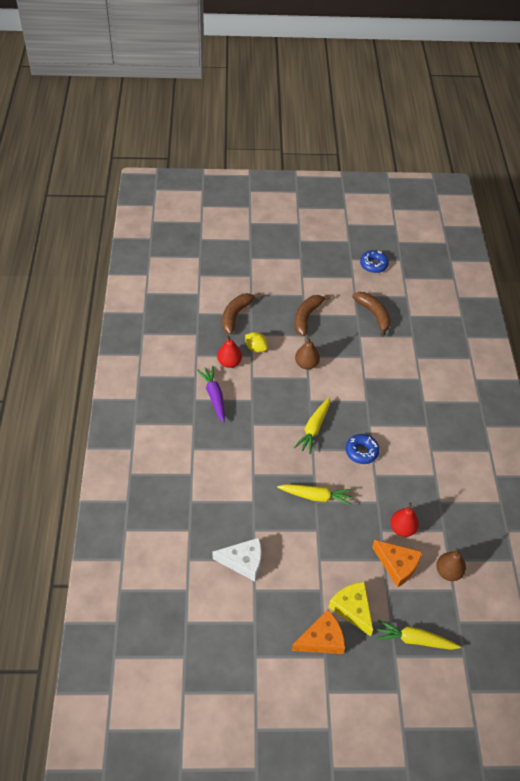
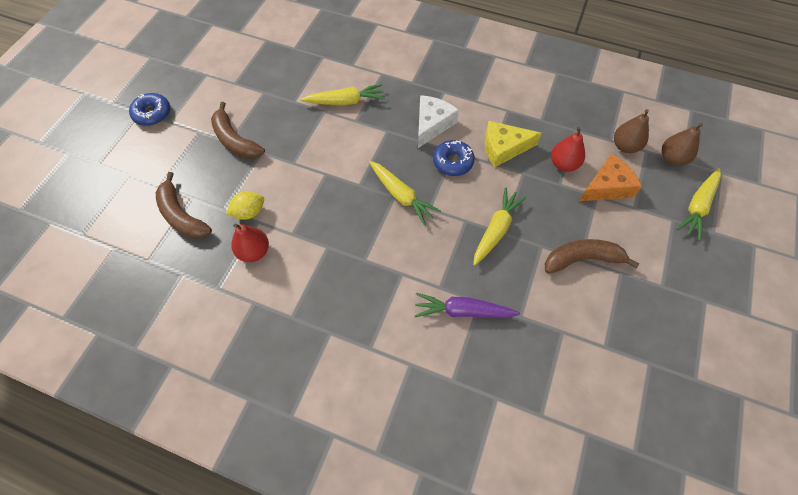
camera: 65 degrees left, 10 degrees up
(214, 396) = (299, 290): purple carrot -> purple carrot (463, 311)
(243, 562) = (563, 345): white cheese -> white cheese (432, 124)
(306, 364) = (305, 167): brown pear -> brown pear (672, 158)
(322, 639) = (684, 296): orange cheese -> none
(352, 609) = (651, 250): yellow cheese -> yellow cheese (503, 148)
(373, 265) = (202, 49): blue donut -> blue donut (152, 114)
(374, 315) = (273, 77): brown banana -> brown banana (582, 259)
(378, 366) = (345, 101): none -> yellow carrot

